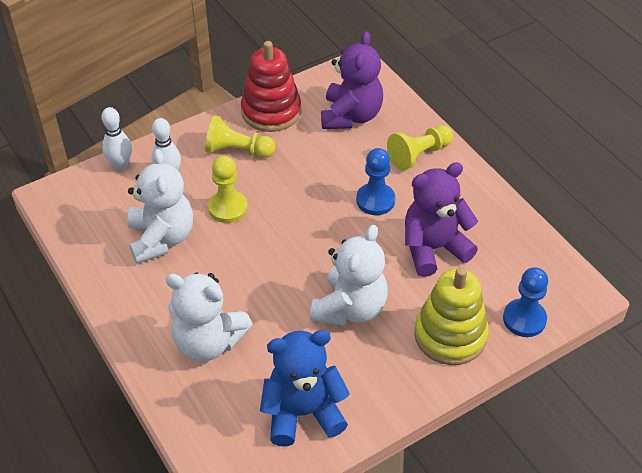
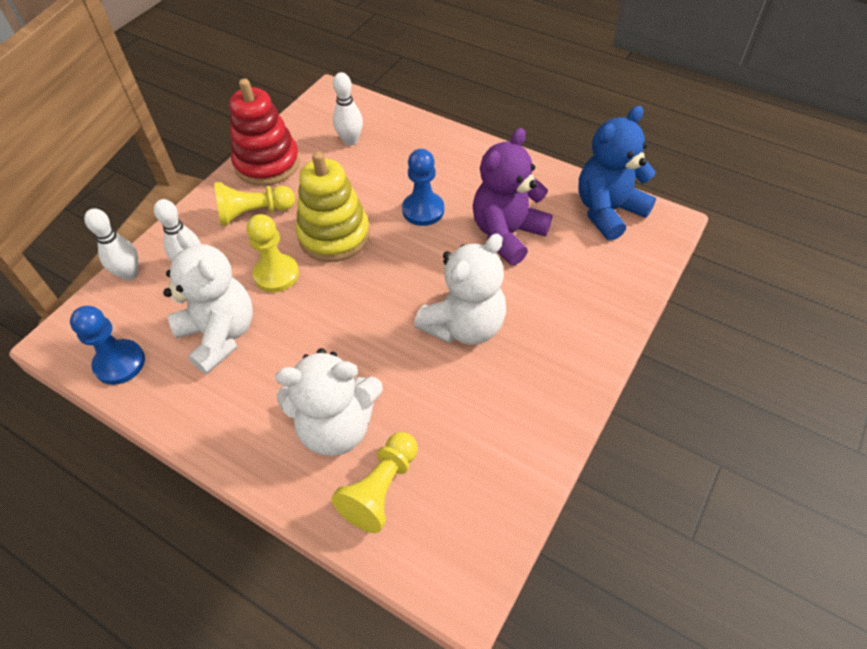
camera: 25 degrees left, 5 degrees up
(303, 412) = (484, 458): blue teddy bear -> blue teddy bear (608, 211)
(350, 308) = (464, 325): white teddy bear -> white teddy bear turned 45 degrees clockwise
(351, 116) = (350, 141): purple teddy bear -> white bowling pin
(419, 155) = (437, 153): yellow pawn -> yellow pawn (381, 489)
(450, 335) = (577, 311): yellow stacking toy -> yellow stacking toy (334, 235)
(524, 319) = (632, 267): blue pawn -> blue pawn (120, 363)

